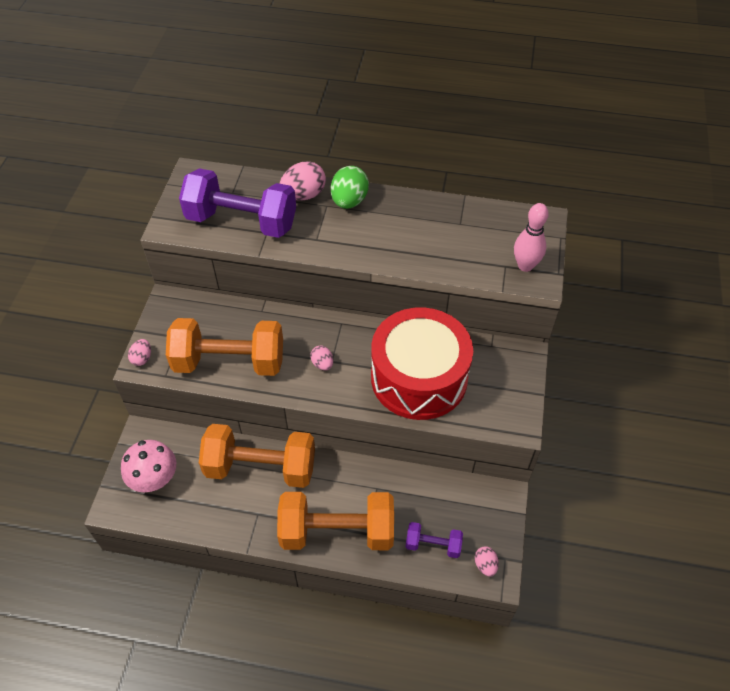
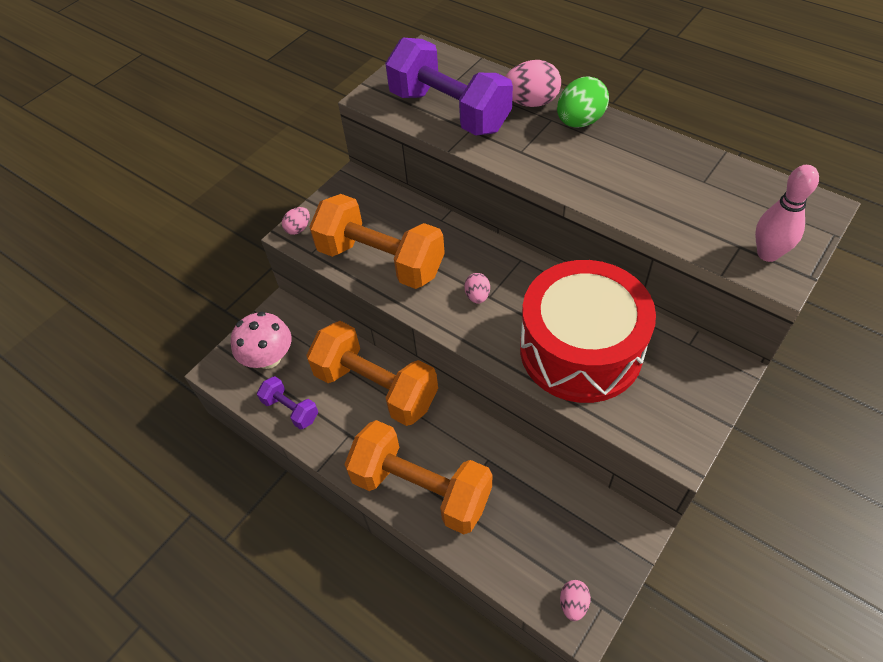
camera: 30 degrees right, 0 degrees up
(433, 545) = (521, 551): purple dumbbell -> purple dumbbell (290, 409)

